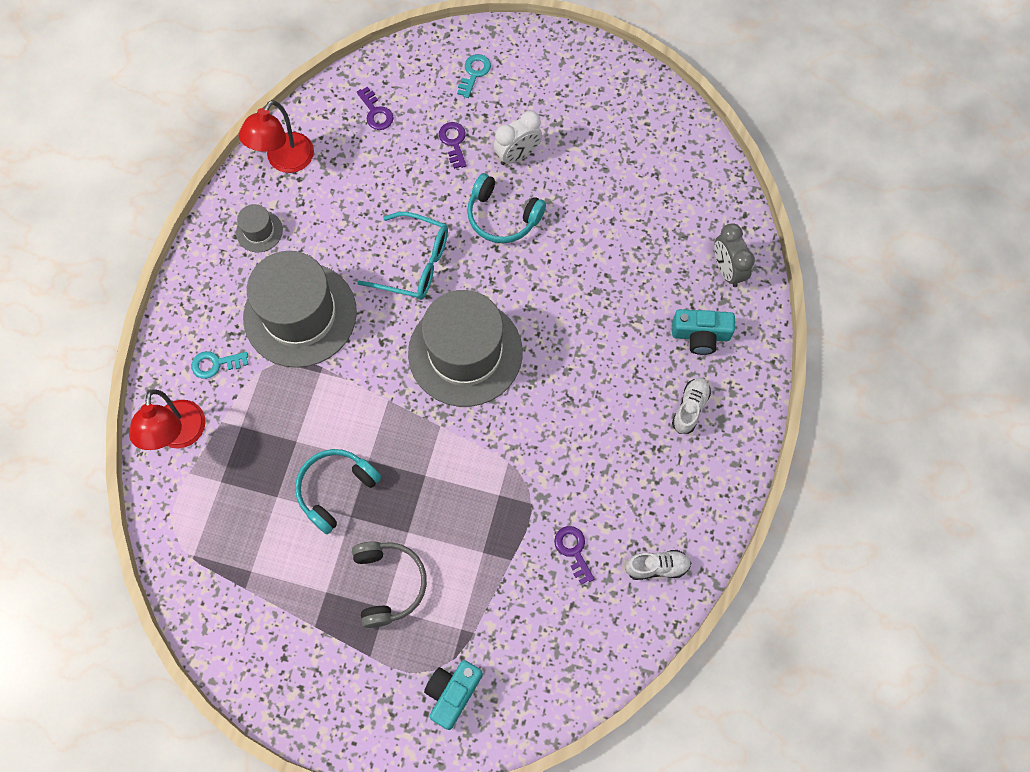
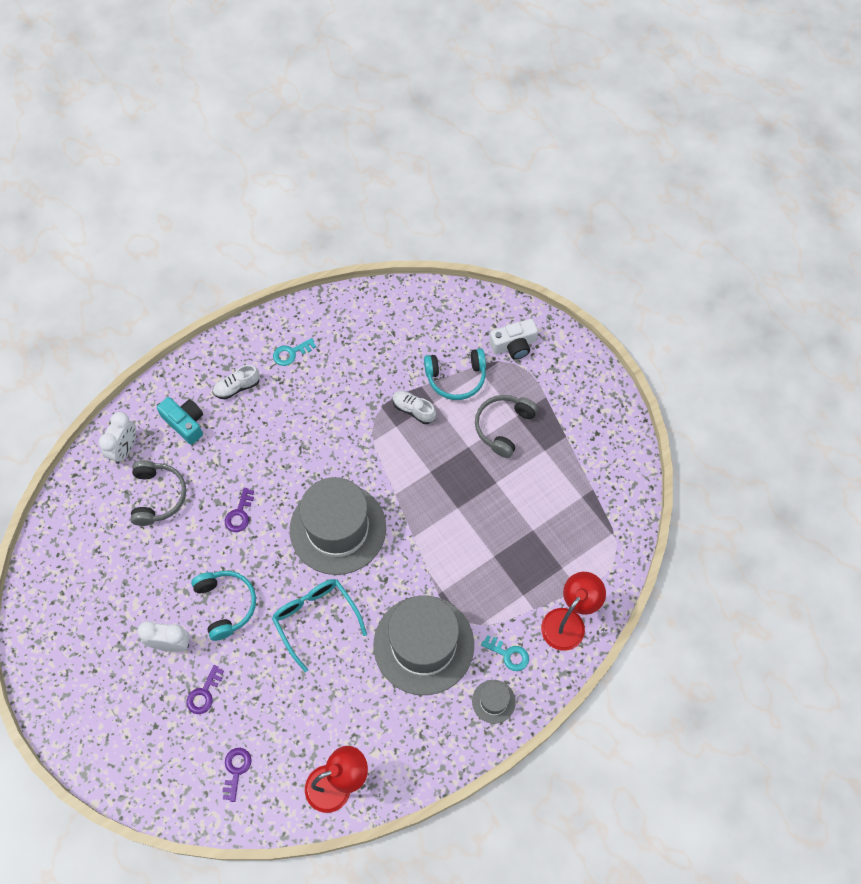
camera: 140 degrees left, 5 degrees down
(259, 231) = (402, 737): grey hat -> grey hat (493, 701)
(335, 489) = (492, 506): turquoise headphones -> turquoise headphones (456, 378)
(452, 693) = (514, 345): turquoise camera -> white camera
(474, 73) = (135, 742): turquoise key -> turquoise key (291, 353)
(573, 550) = (381, 364): purple key -> purple key (239, 514)
(653, 255) = (158, 496): none -> grey headphones
(656, 567) = (343, 322): white shoe -> white shoe (413, 410)
(727, 270) = (125, 449): grey clock -> white clock

